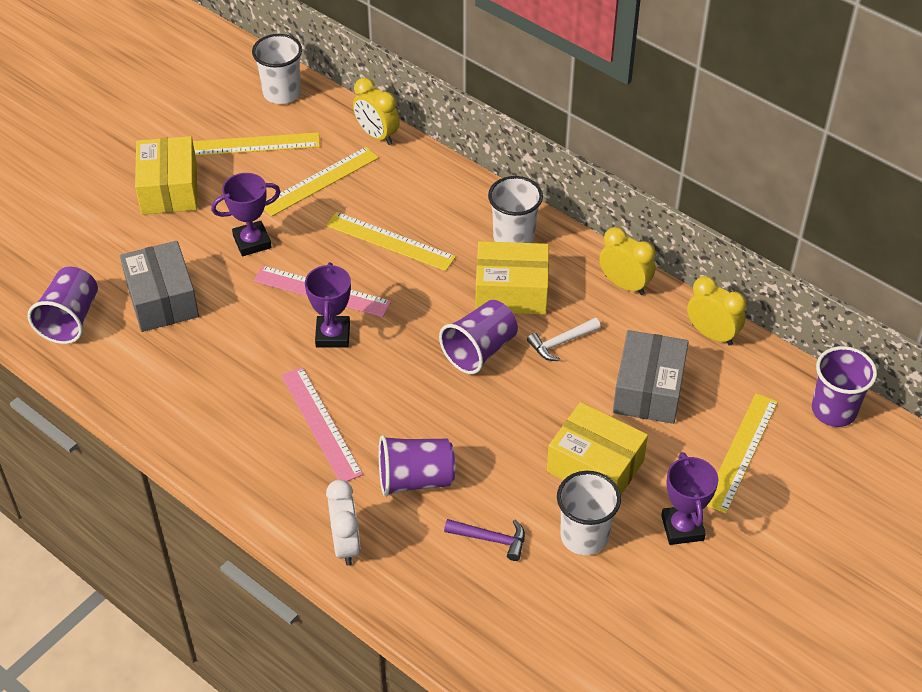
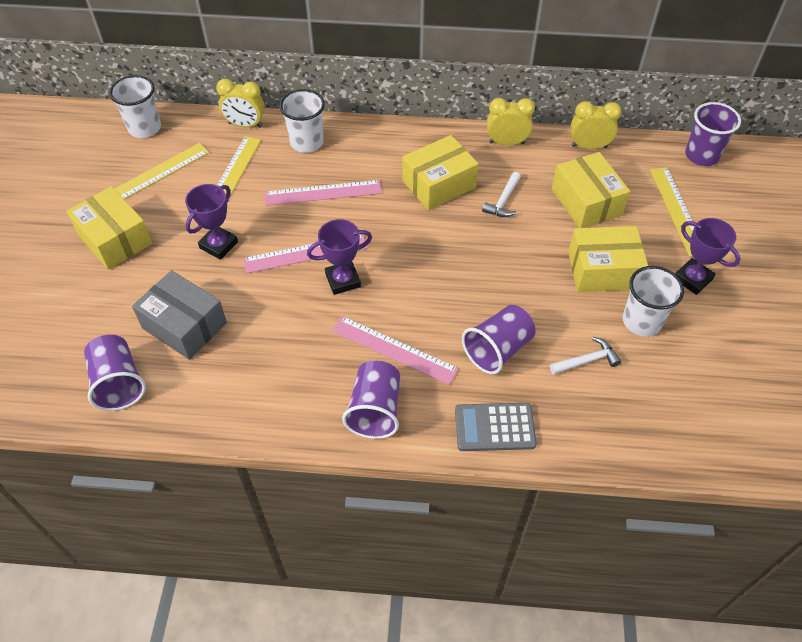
camera: 35 degrees left, 5 degrees up
(333, 335) = (343, 280): purple trophy -> purple trophy turned 75 degrees counterclockwise
(346, 544) = (494, 427): white clock -> grey calculator
(390, 241) = (323, 193): yellow ruler -> pink ruler
(479, 350) = (455, 235): purple cup -> purple cup (375, 410)
(491, 539) = (587, 360): purple hammer -> white hammer
(513, 237) = (406, 148): white cup -> white cup (307, 142)
(648, 390) = (586, 202): grey box -> yellow box

